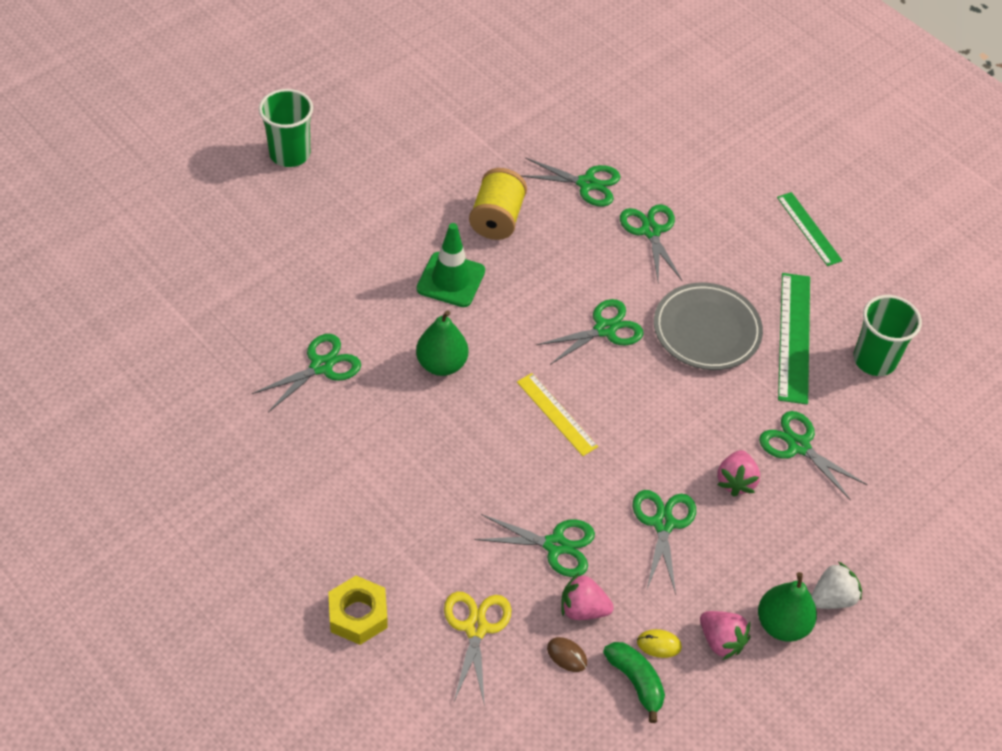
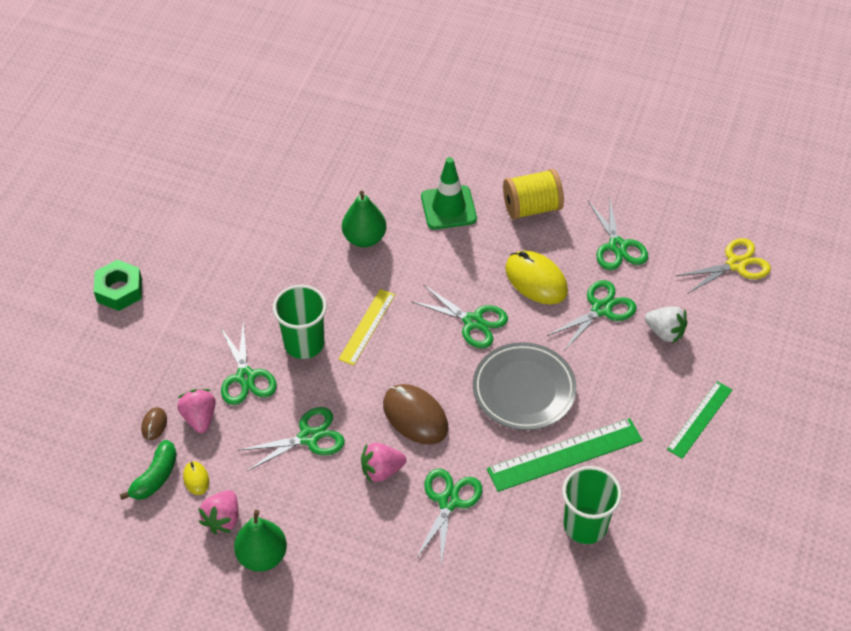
camera: 65 degrees right, 0 degrees up
(290, 154) = (495, 65): green cup -> green cup (304, 343)
(321, 366) = (313, 174): green scissors -> none
(358, 615) = (119, 290): yellow nut -> green nut
(476, 628) = (146, 361): yellow scissors -> yellow scissors (736, 264)
(586, 259) = (536, 280): none -> yellow mouse
(688, 426) = (415, 416): none -> brown mouse
(832, 598) = (309, 583): white strawberry -> white strawberry (665, 332)

